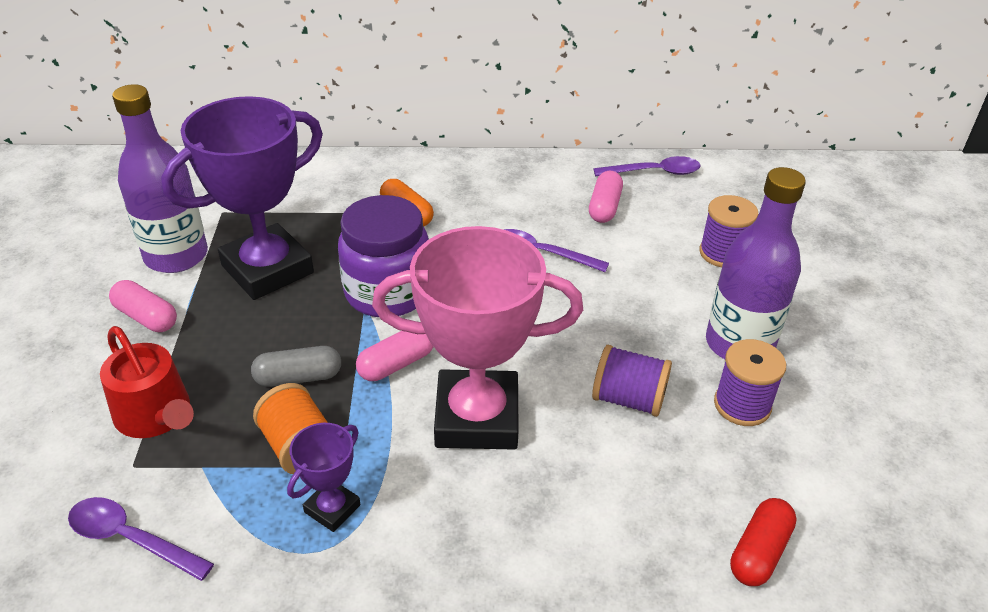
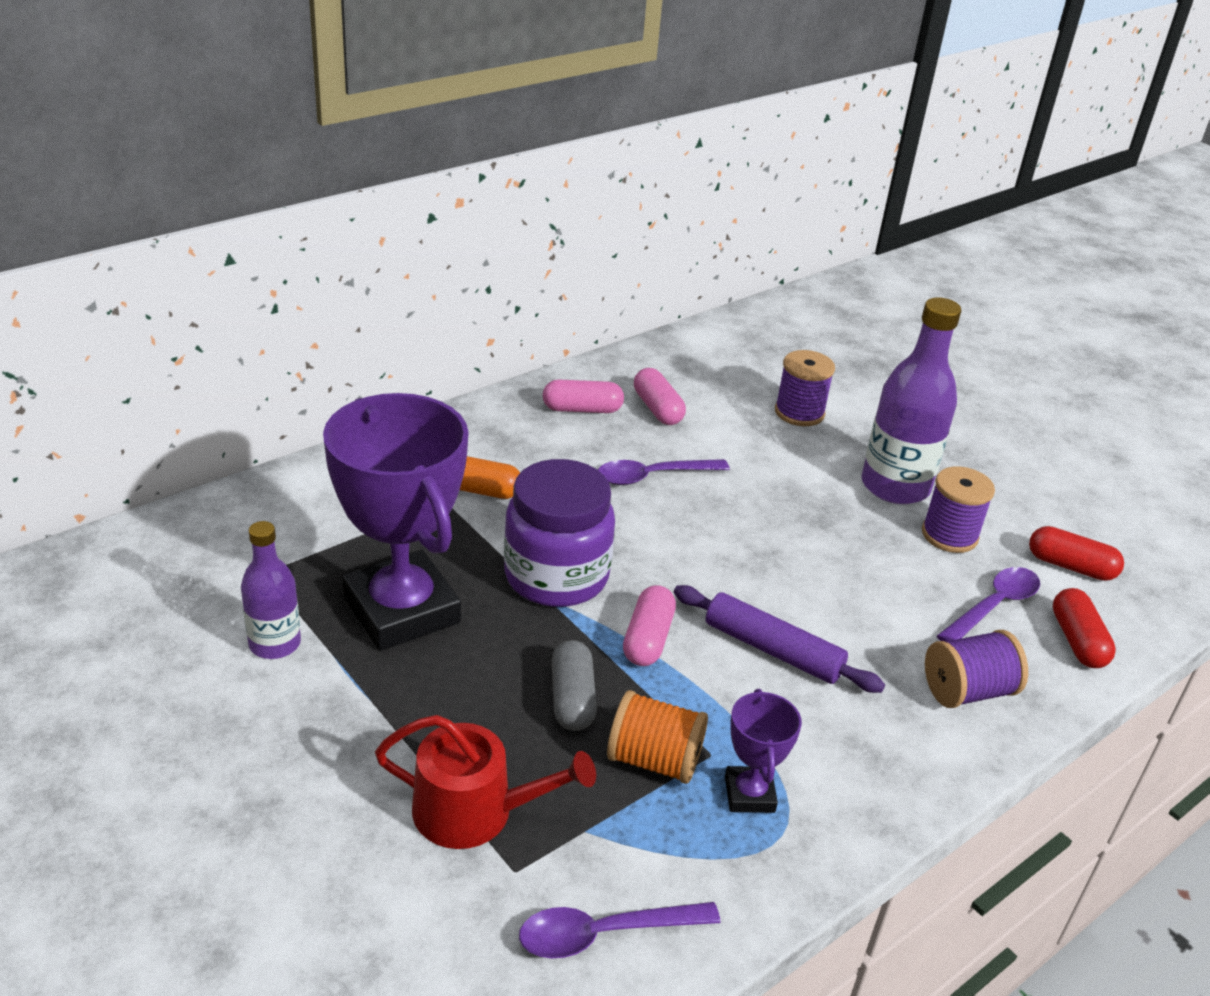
camera: 40 degrees left, 5 degrees down
(146, 317) = (328, 723): pink capsule -> pink capsule (582, 409)
(176, 256) = (275, 644): purple bottle -> purple bottle, size x0.59
(267, 269) = (401, 610): purple trophy -> purple trophy turned 45 degrees counterclockwise
(298, 377) = (572, 699): grey capsule -> grey capsule turned 45 degrees counterclockwise
(477, 418) = (772, 650): pink trophy -> purple rolling pin
(628, 399) = (868, 572): purple spool -> purple spool (967, 691)
(654, 172) = (663, 358): purple spoon -> purple spoon (993, 606)
(835, 487) = (1070, 566): none -> red capsule

